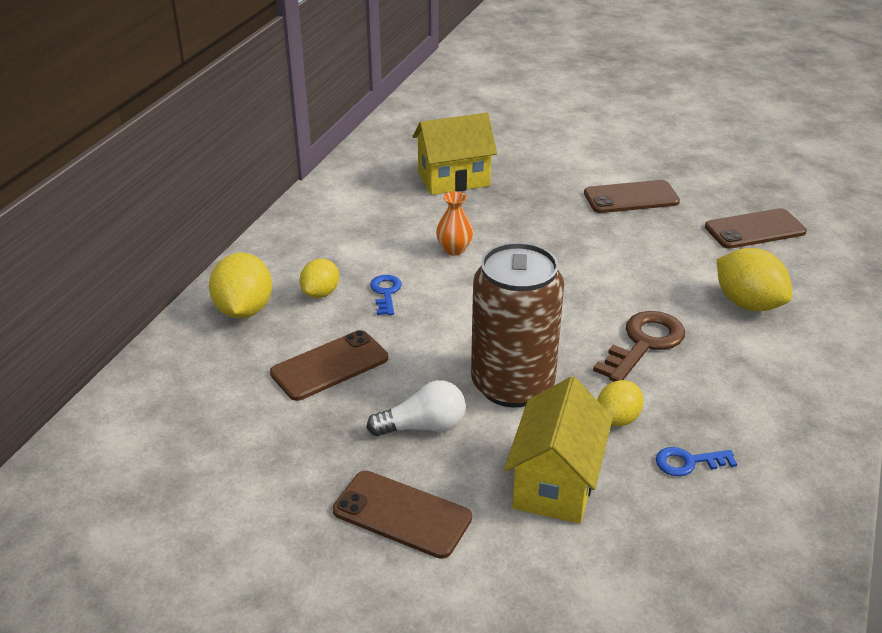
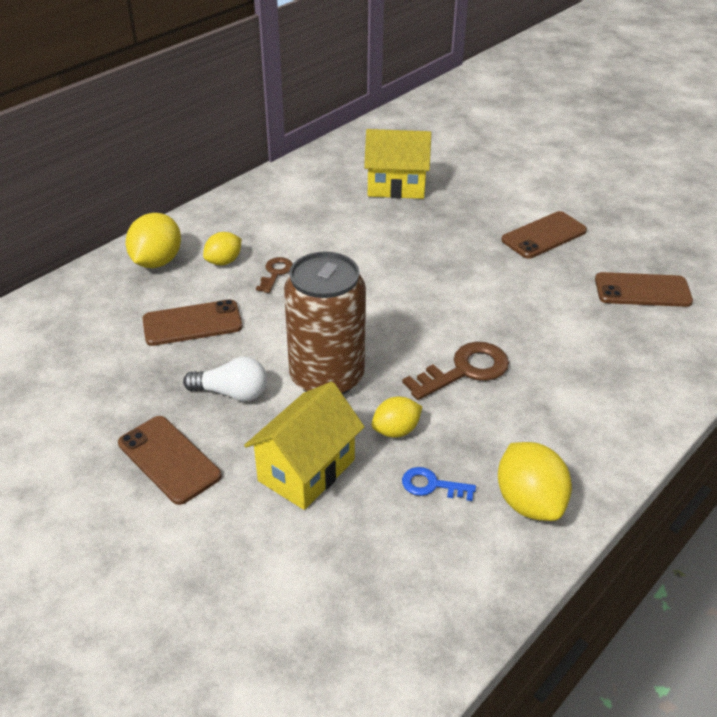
camera: 20 degrees right, 5 degrees up
(386, 293) = (275, 273): blue key -> brown key
(454, 249) = (356, 248): orange vase -> none
(631, 198) = (544, 235): brown phone -> brown phone turned 45 degrees counterclockwise
(748, 304) = (586, 358): yellow lemon -> yellow lemon (529, 502)

